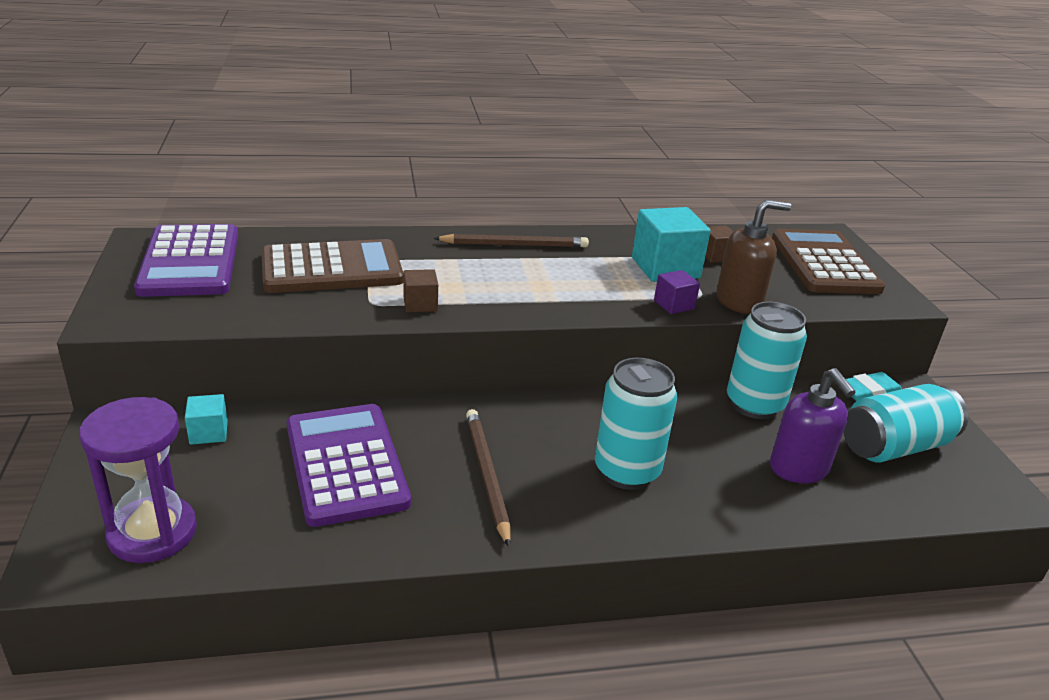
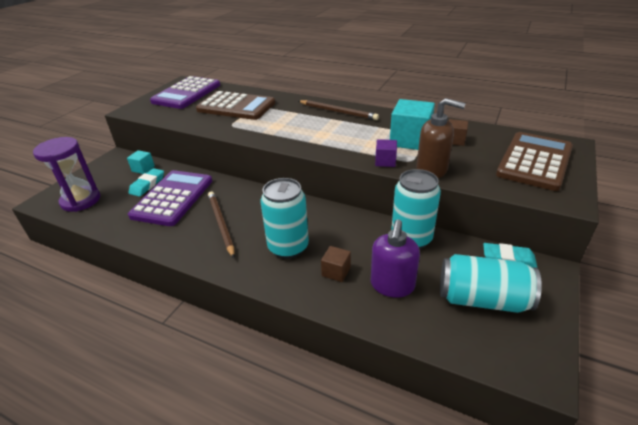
camera: 40 degrees right, 5 degrees up
(261, 458) = (147, 185): none -> turquoise eraser
(420, 304) = (251, 130): brown cube -> brown cube (336, 271)
(486, 475) = (221, 224): brown pencil -> brown pencil turned 45 degrees counterclockwise

